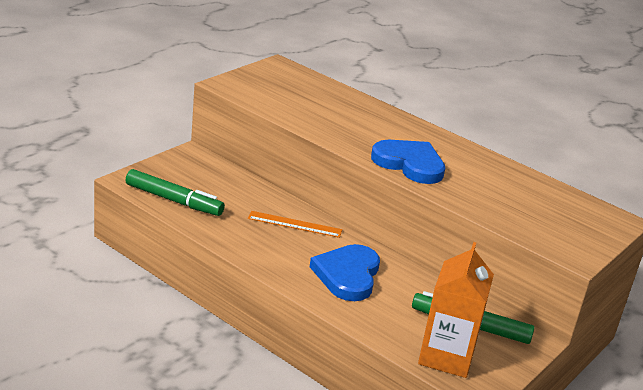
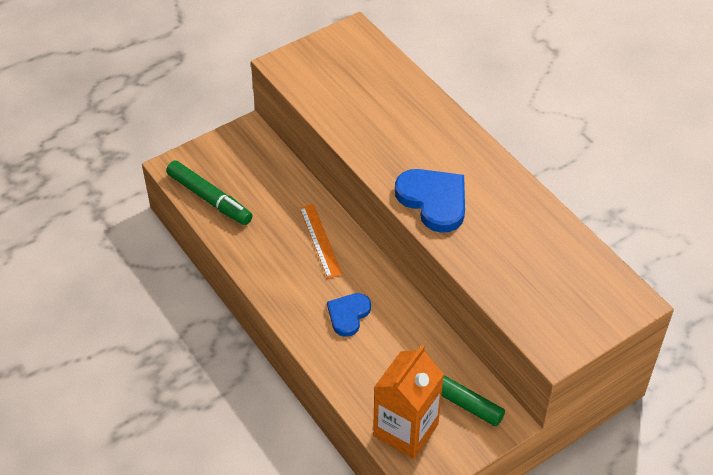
camera: 20 degrees right, 20 degrees up
(295, 224) = (320, 240): orange ruler -> orange ruler turned 45 degrees clockwise
(347, 275) = (348, 315): blue heart -> blue heart, size x0.62

